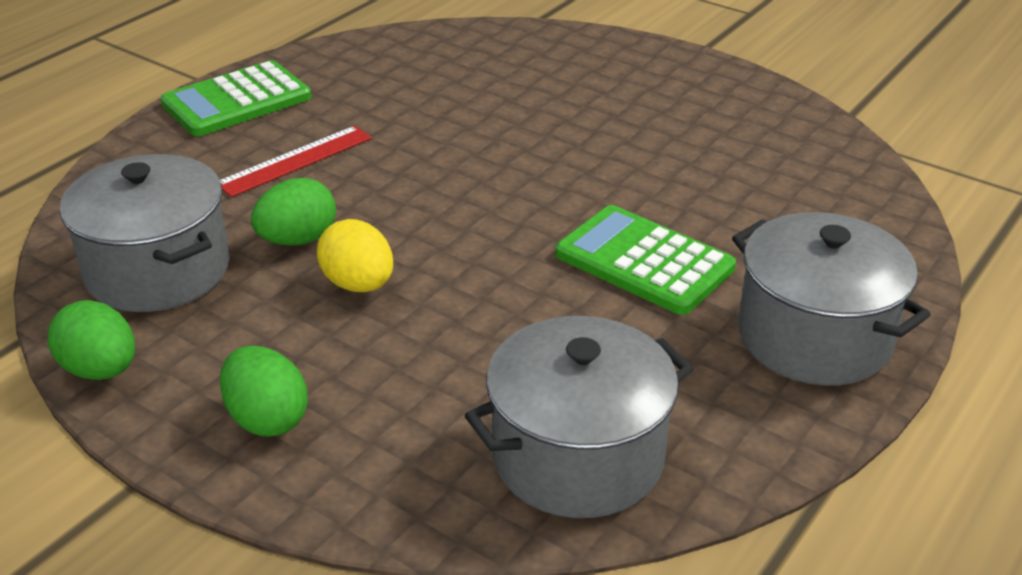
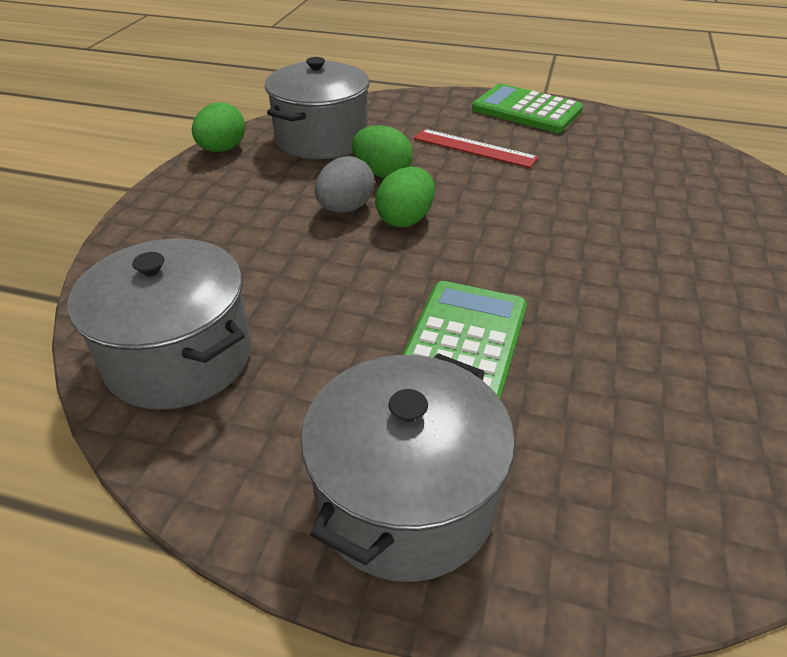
camera: 70 degrees right, 5 degrees up
(267, 419) = (192, 212): green egg -> green egg (405, 219)
(358, 284) = (345, 208): yellow egg -> grey egg

